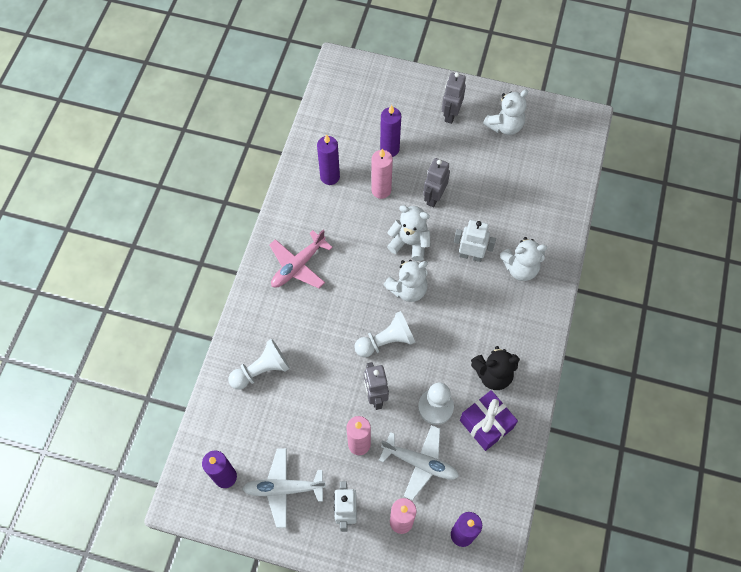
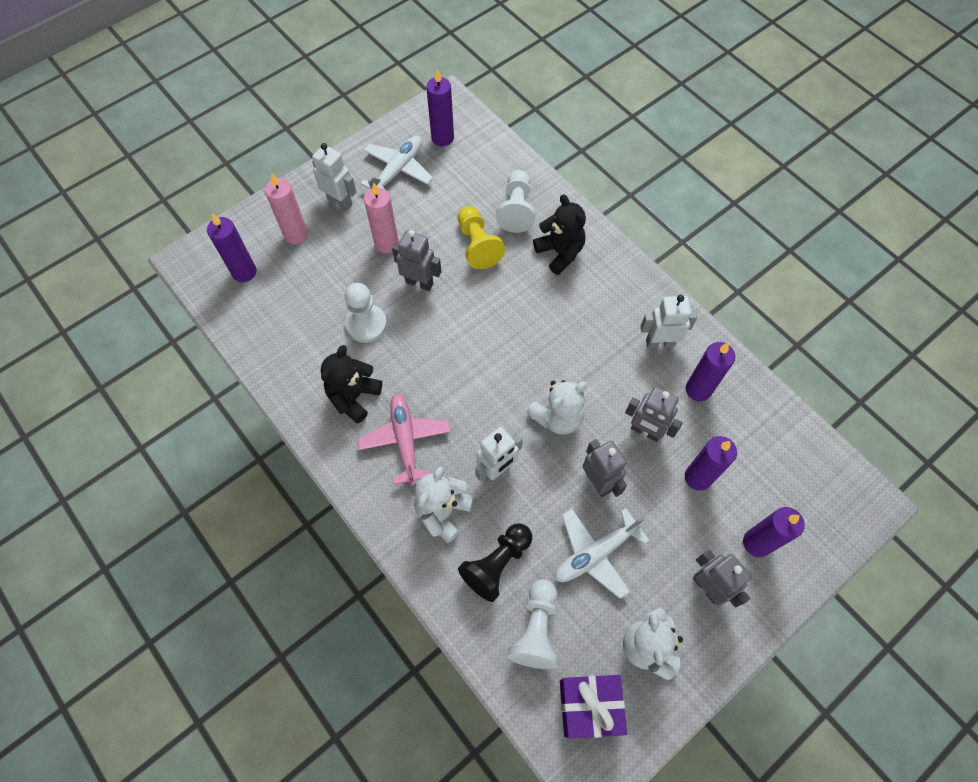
camera: 125 degrees right, 0 degrees up
(280, 316) = (560, 252): none -> black teddy bear
(298, 266) = (605, 297): pink plane -> pink plane (405, 440)
(310, 215) = (660, 342): none -> white robot
(313, 377) = (477, 245): none -> yellow pawn
(381, 190) = (645, 431): pink candle -> grey robot
(386, 341) = (464, 324): white pawn -> white pawn (536, 629)
(406, 104) = (756, 543): none -> purple candle
(407, 289) = (505, 379): white teddy bear -> none
(420, 463) = (329, 279): white plane -> white plane (595, 554)
(486, 424) = (314, 356): purple gift -> purple gift (589, 706)
(525, 220) = (497, 564): none -> black pawn

